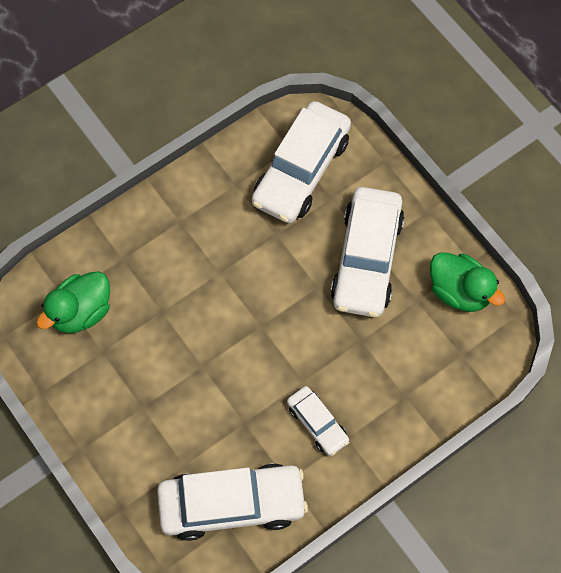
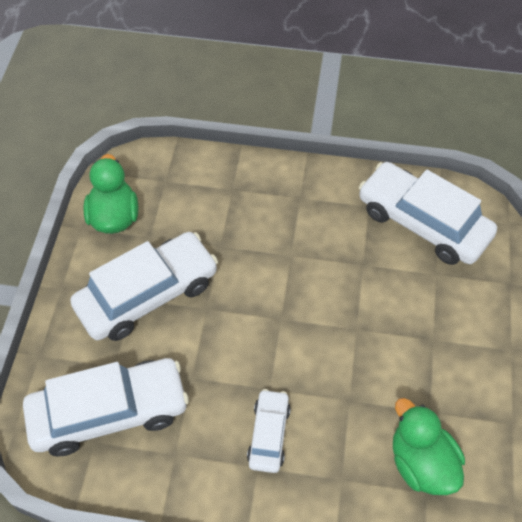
camera: 135 degrees left, 10 degrees down
(81, 312) = (421, 463): green duck -> green duck turned 120 degrees counterclockwise
(317, 423) = (311, 221): white car -> white car (269, 434)

